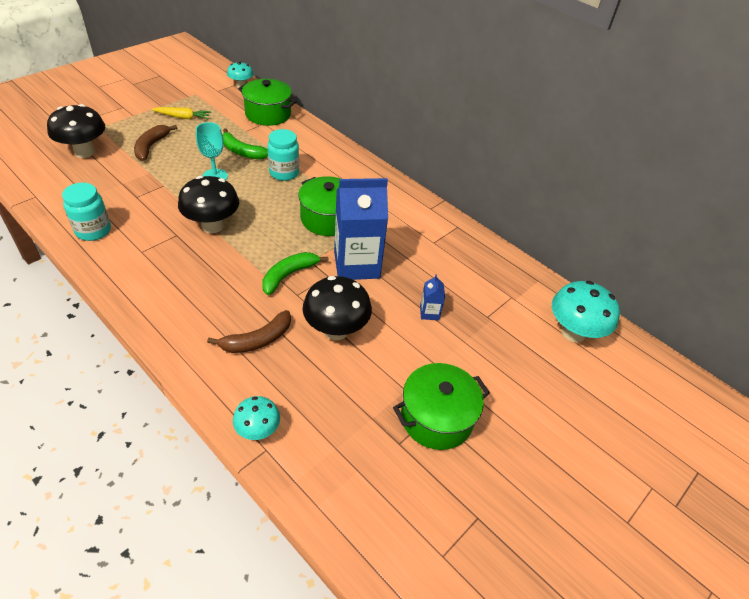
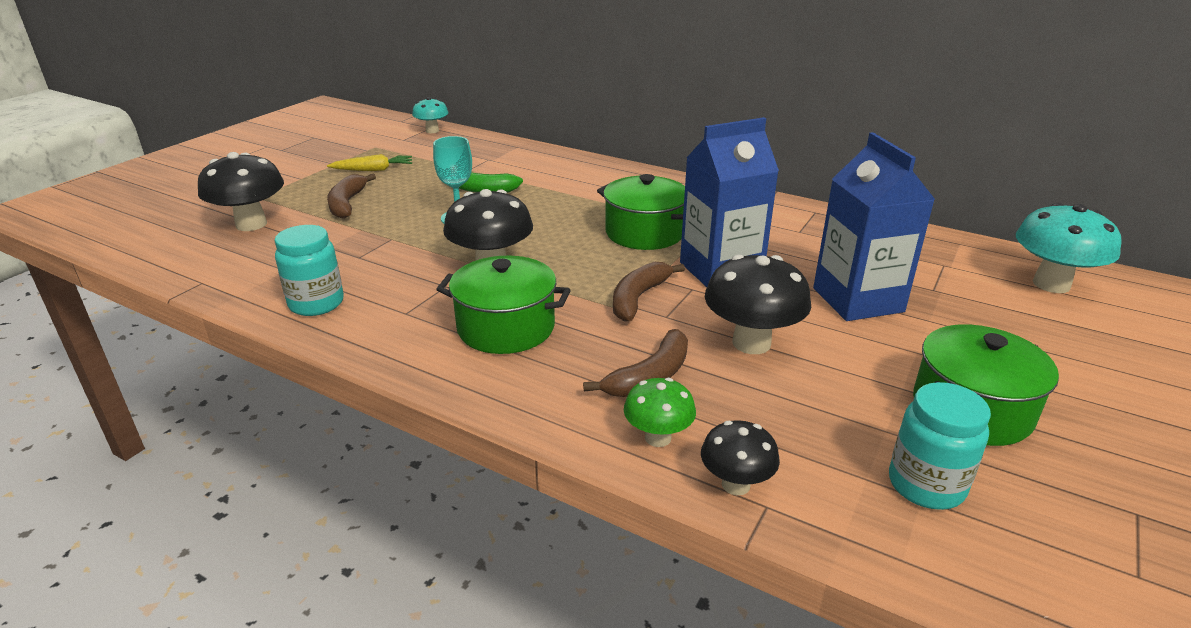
camera: 10 degrees left, 15 degrees down
(234, 386) = (658, 438): none -> green mushroom
(258, 430) = (735, 484): turquoise mushroom -> black mushroom
(268, 114) = (487, 150): green pot -> green pot (506, 327)
(284, 173) = (551, 199): turquoise jar -> turquoise jar (926, 485)
(289, 275) = (638, 298): green banana -> brown banana
(429, 313) = (857, 300): blue carton -> blue carton, size x2.42

